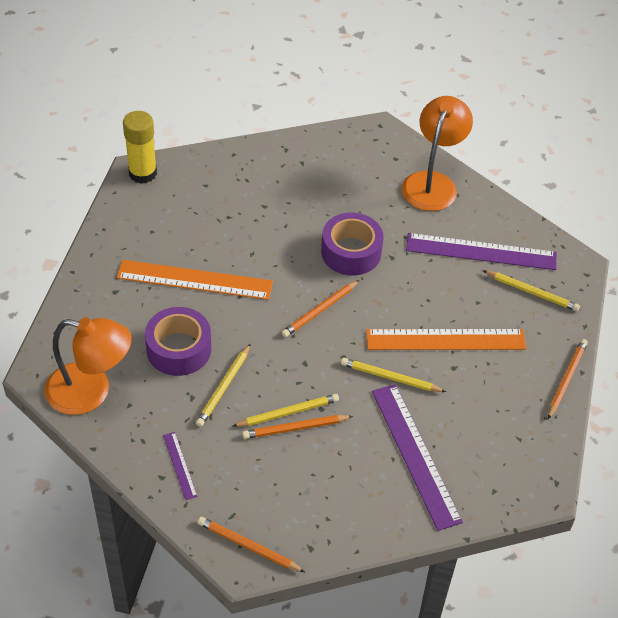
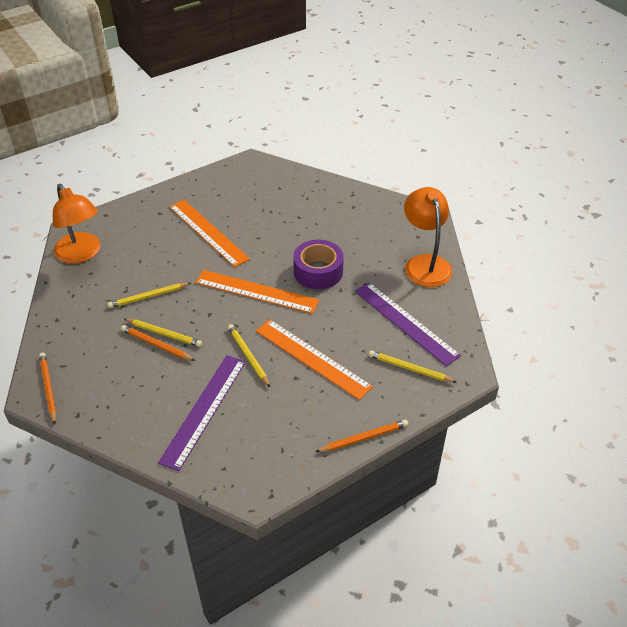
camera: 45 degrees right, 5 degrees down
(142, 173) = (253, 163): yellow glue stick -> none
(179, 349) = (152, 262): purple tape -> none
(179, 465) = (73, 320): purple ruler -> none
(320, 310) = (256, 291): orange pencil -> orange ruler
(432, 183) = (425, 263): orange lamp -> orange lamp turned 75 degrees counterclockwise
(531, 292) = (410, 368): yellow pencil -> yellow pencil turned 135 degrees clockwise

